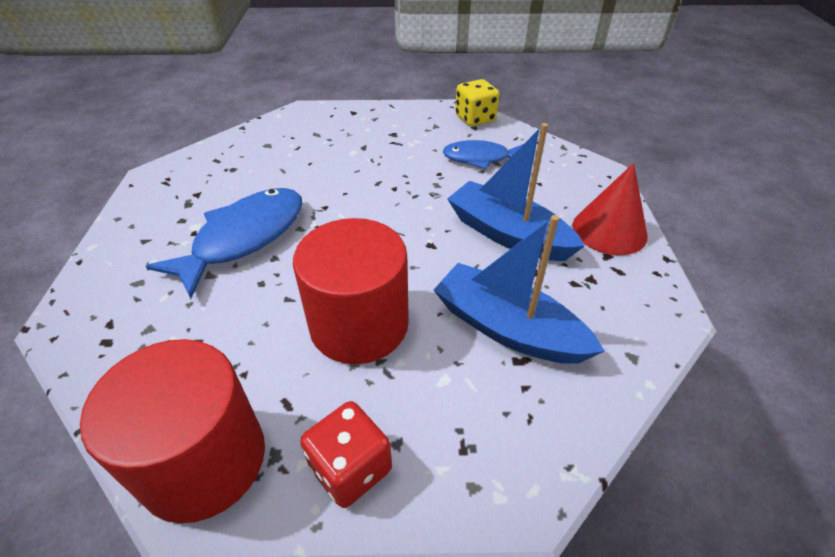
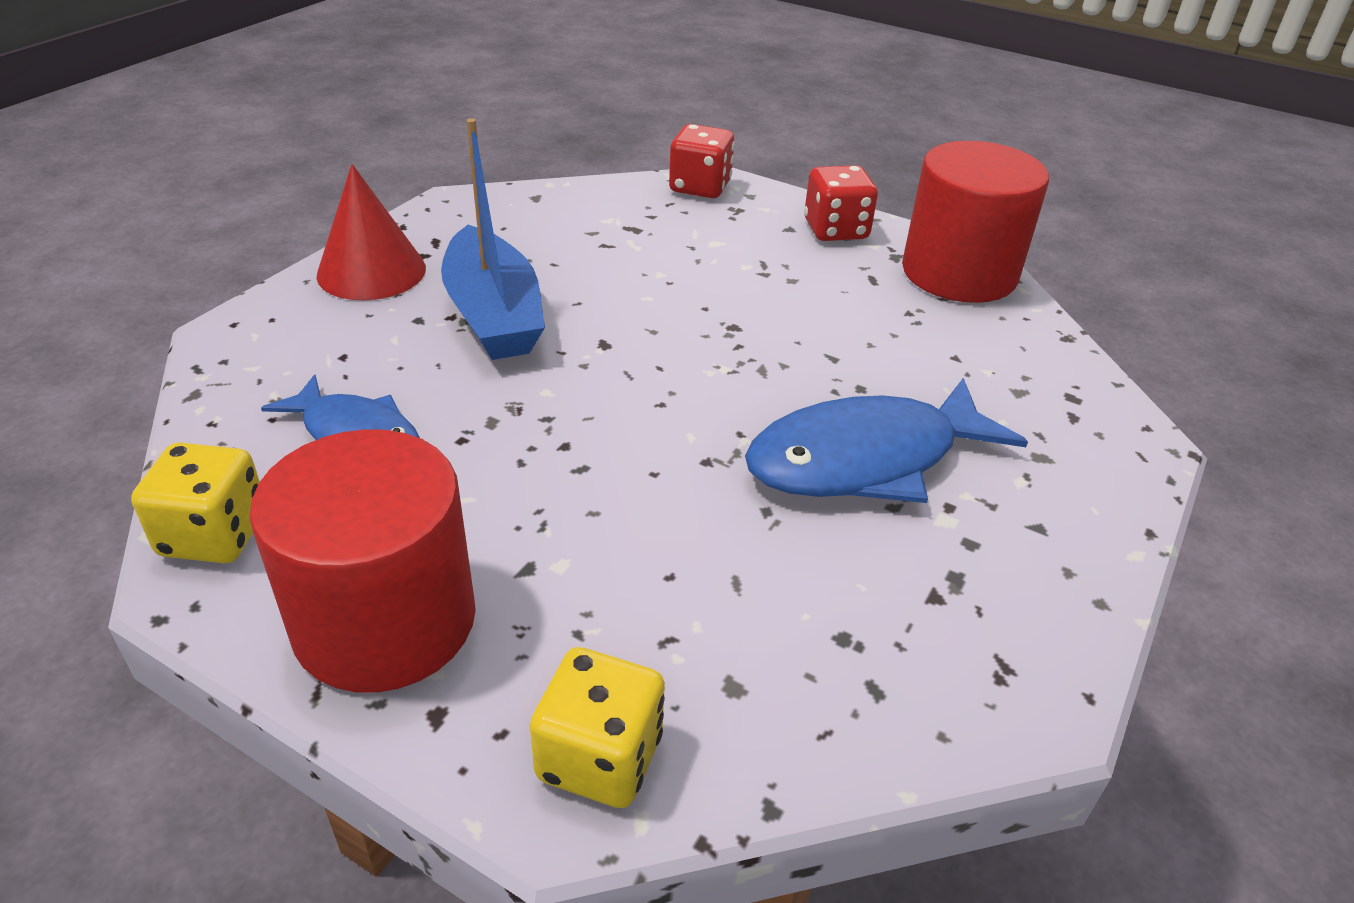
camera: 150 degrees left, 5 degrees down
(298, 119) = (600, 757): none -> yellow dice
(359, 324) = (764, 304): red cylinder -> red cylinder (385, 621)
(508, 328) = (616, 247): blue boat -> none
(530, 468) = (700, 187): none -> red dice

